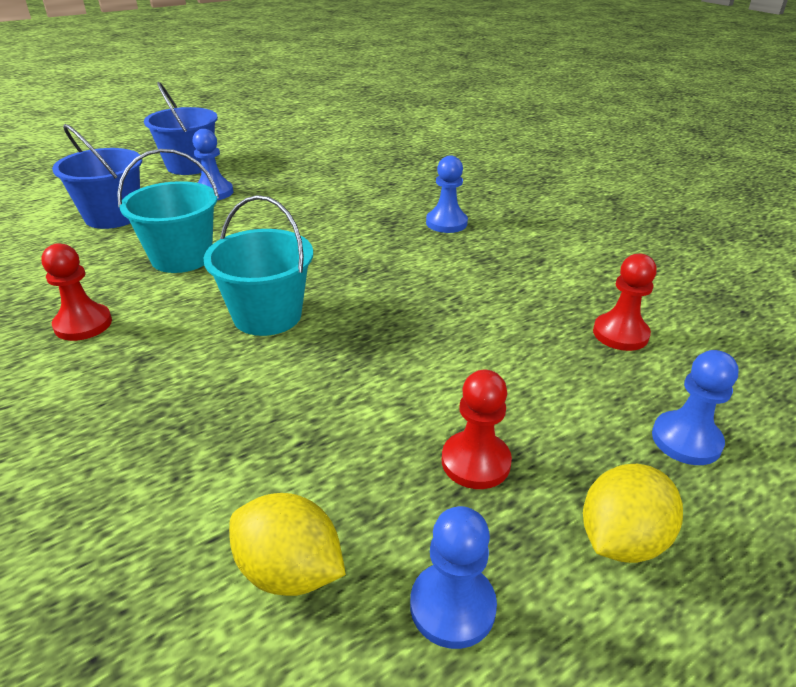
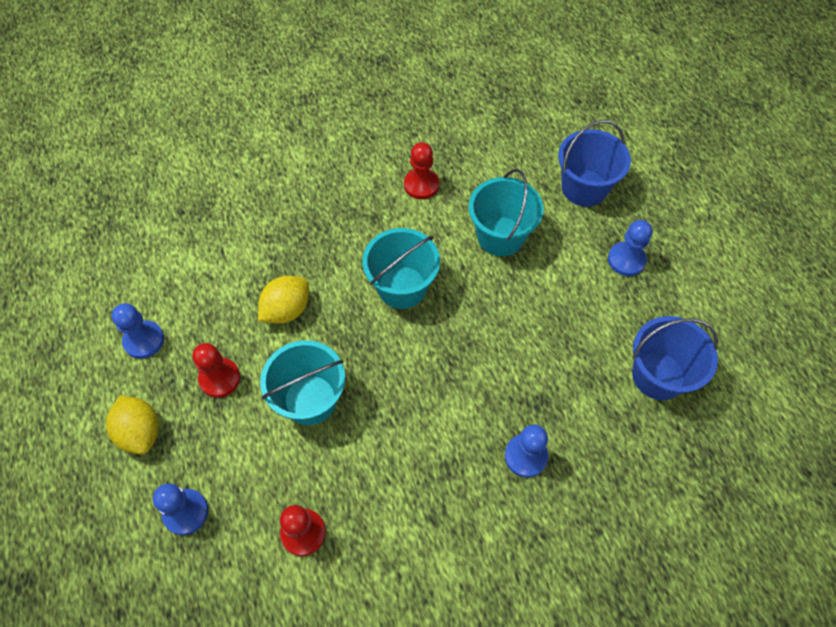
camera: 105 degrees right, 25 degrees up
(190, 166) = (697, 241): blue bucket -> blue bucket (658, 375)
(289, 571) = (191, 279): yellow lemon -> yellow lemon (287, 310)
(461, 361) = (310, 400): none -> turquoise bucket

